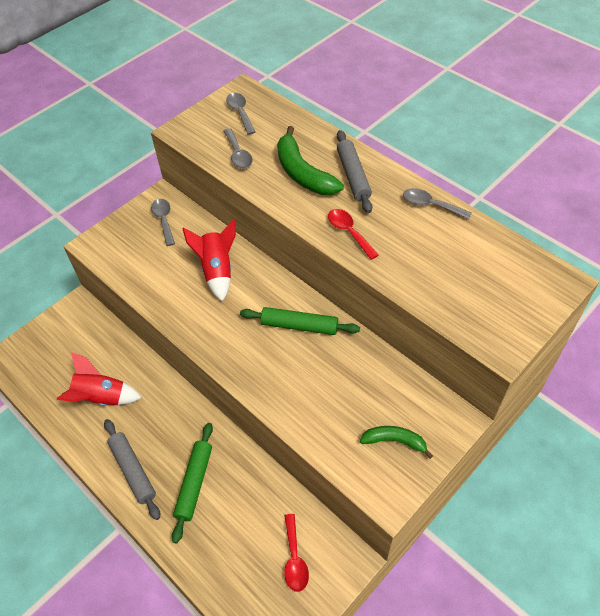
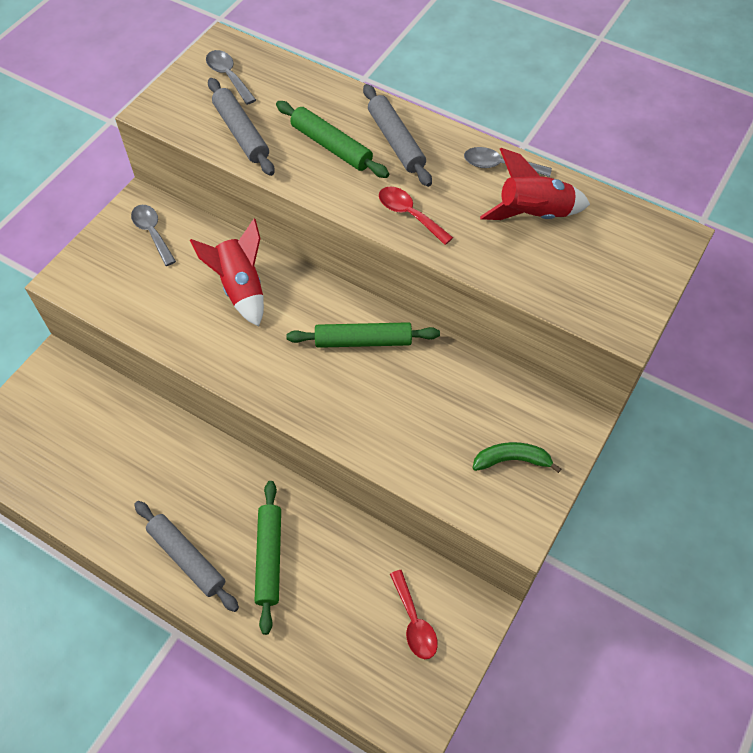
camera: 15 degrees left, 5 degrees up
(101, 398) = (120, 475): red rocket -> red rocket (533, 214)
(238, 154) = (241, 133): grey spoon -> grey rolling pin
(303, 173) = (331, 146): green banana -> green rolling pin

